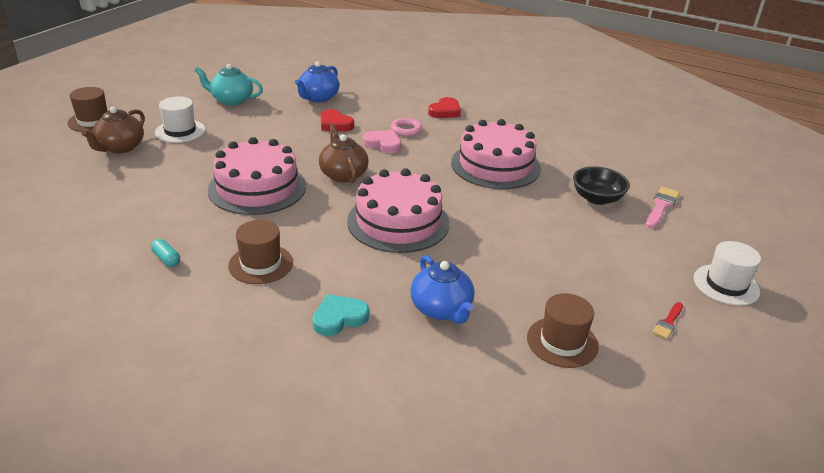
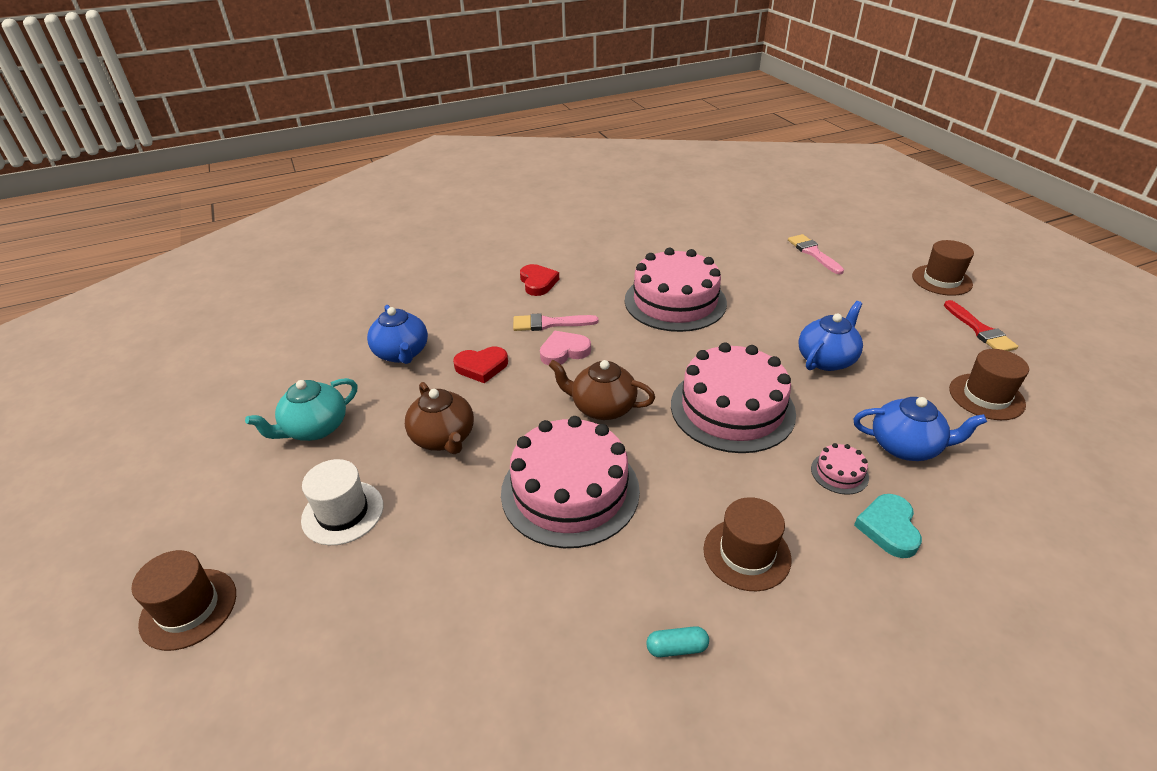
camera: 50 degrees left, 5 degrees up
(120, 147) = (317, 600): brown teapot -> brown teapot (443, 438)
(377, 284) = (839, 473): none -> pink cake
(406, 130) = (550, 323): pink ring -> pink brush
(509, 248) = (826, 359): none -> blue teapot
(597, 198) = (778, 276): black bowl -> none
(668, 322) = (980, 330): red brush -> red brush, size x1.60
(726, 285) = (941, 280): white hat -> brown hat

